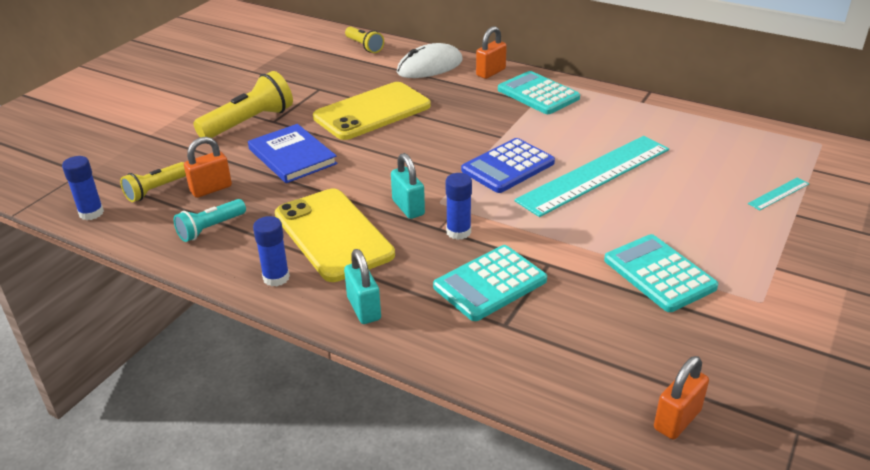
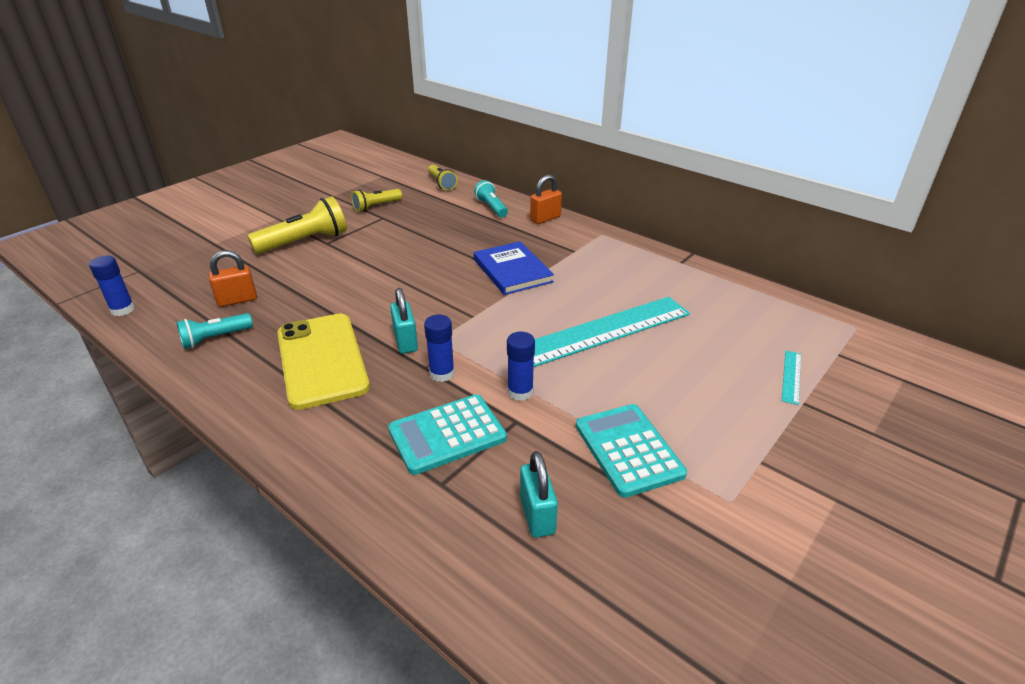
camera: 10 degrees right, 0 degrees up
(156, 190) = (190, 295): yellow flashlight -> yellow flashlight (376, 206)
(276, 278) = (246, 397): blue glue stick -> blue glue stick (520, 392)
(292, 156) = (325, 278): blue book -> blue book (512, 270)
(364, 308) = (310, 443): turquoise padlock -> turquoise padlock (537, 515)
(372, 112) = (419, 244): yellow phone -> none
(430, 66) = (491, 207): white mouse -> turquoise flashlight
(508, 166) = (520, 312): blue calculator -> none
(538, 94) = (581, 244): turquoise calculator -> none
(677, 420) = (580, 636): orange padlock -> none
(778, 194) = (791, 376): turquoise ruler -> turquoise ruler turned 45 degrees counterclockwise

